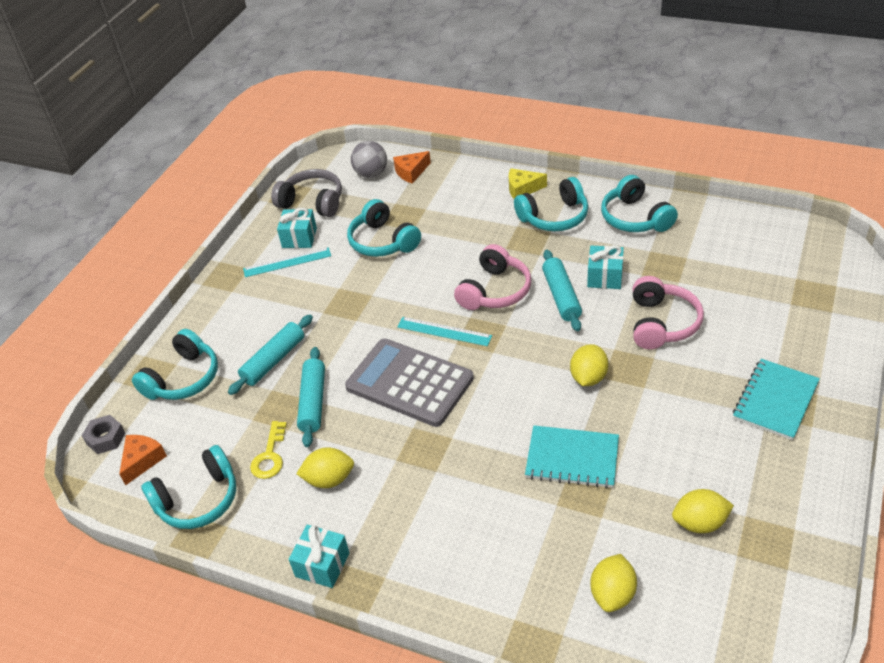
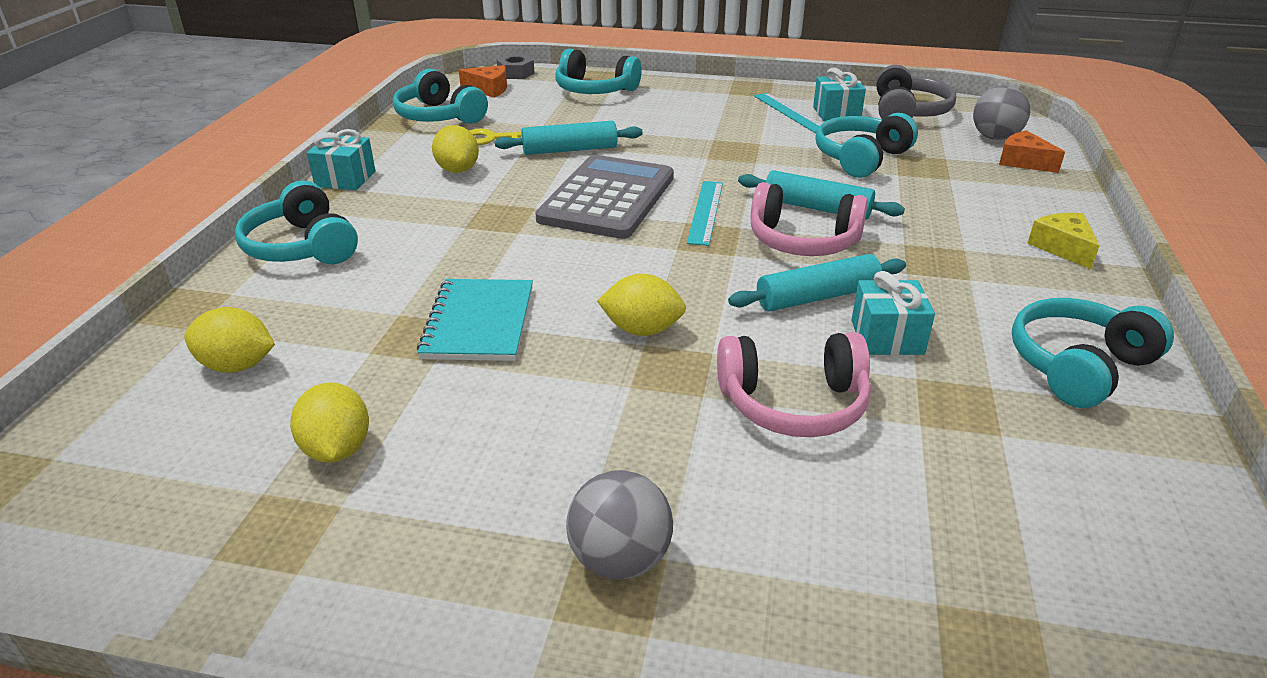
camera: 75 degrees right, 10 degrees down
(274, 360) = (629, 124): turquoise rolling pin -> turquoise rolling pin (816, 208)
(554, 217) = (1012, 280): turquoise headphones -> turquoise headphones (302, 247)
(775, 400) = (620, 559): turquoise notebook -> grey ball

